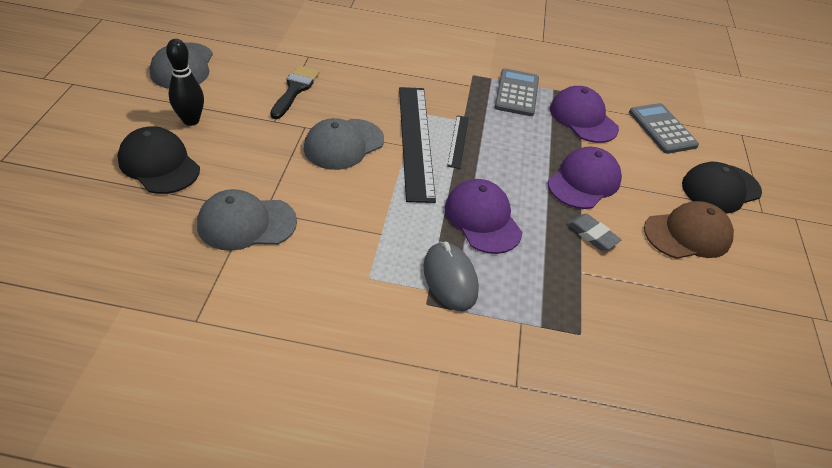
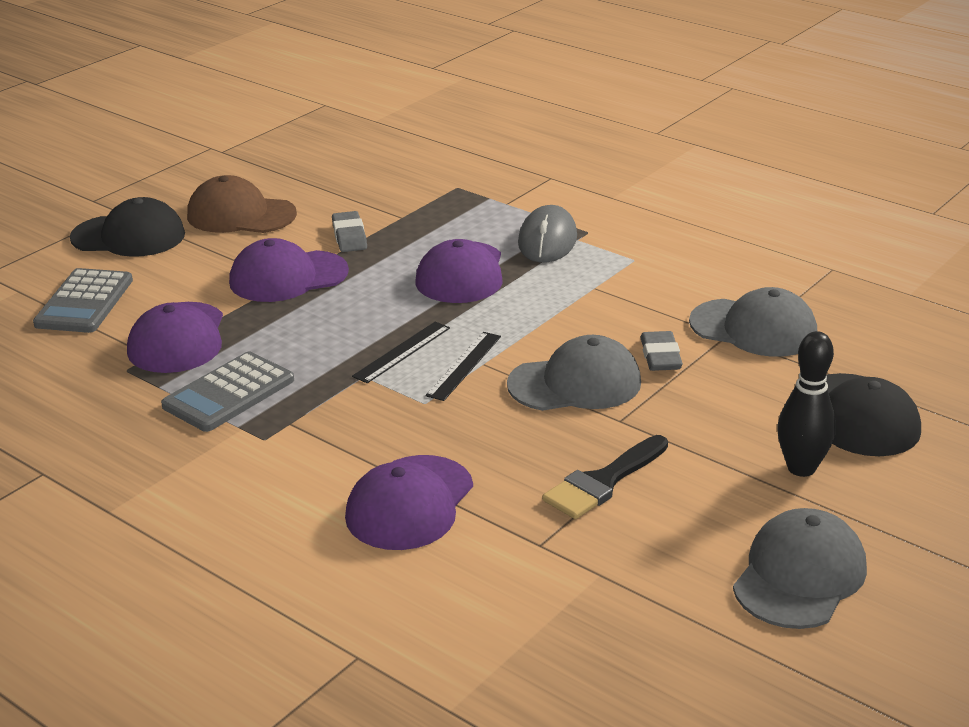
camera: 145 degrees left, 15 degrees down
(302, 179) = (660, 356): none -> grey eraser
(378, 60) = (409, 503): none -> purple cap
(415, 140) = (464, 365): black ruler -> black ruler, size x0.47

